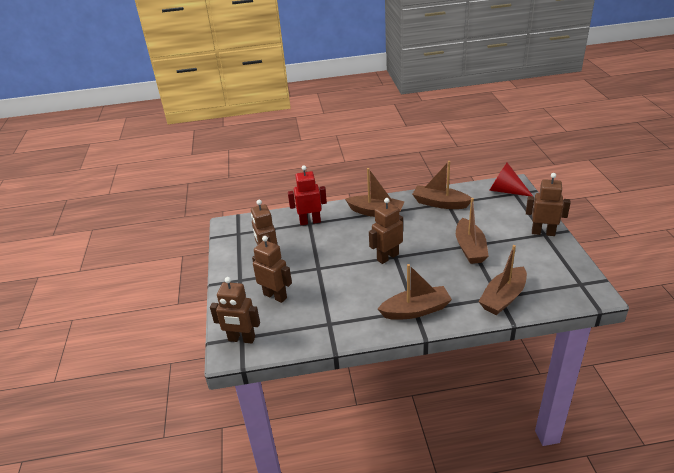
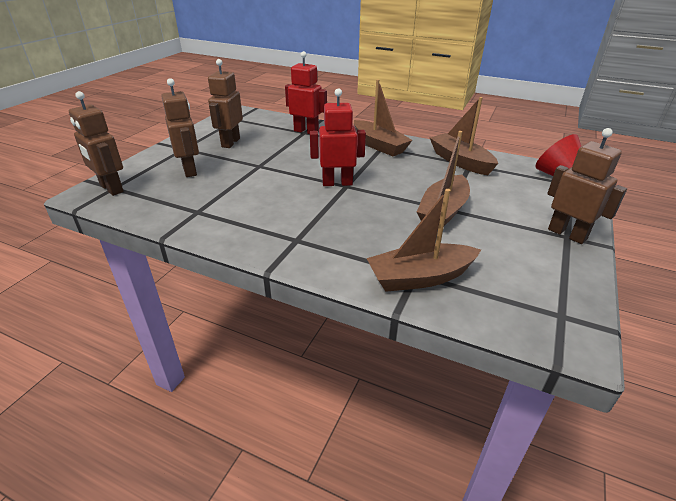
camera: 30 degrees right, 0 degrees up
(387, 257) = (337, 183): brown robot -> red robot
(416, 310) = (296, 240): brown boat -> none

